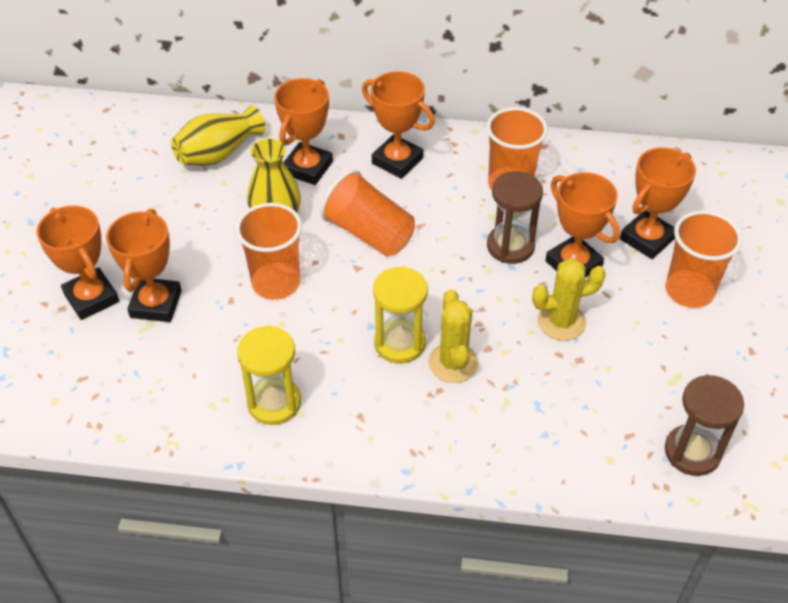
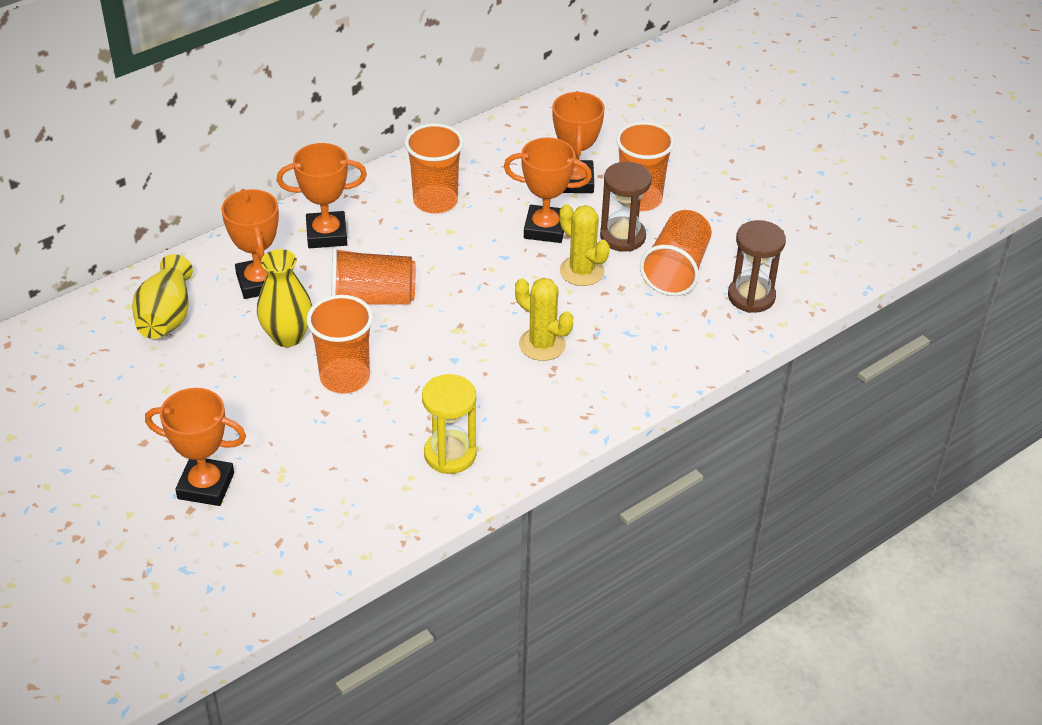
camera: 45 degrees left, 5 degrees down
(156, 304) = (267, 454): orange trophy -> none
(400, 343) = (489, 357): yellow hourglass -> none
(510, 246) = (487, 244): brown hourglass -> brown hourglass (622, 237)
(561, 322) = (581, 271): yellow cactus -> yellow cactus turned 75 degrees counterclockwise
(648, 377) = (676, 270): none -> orange cup

